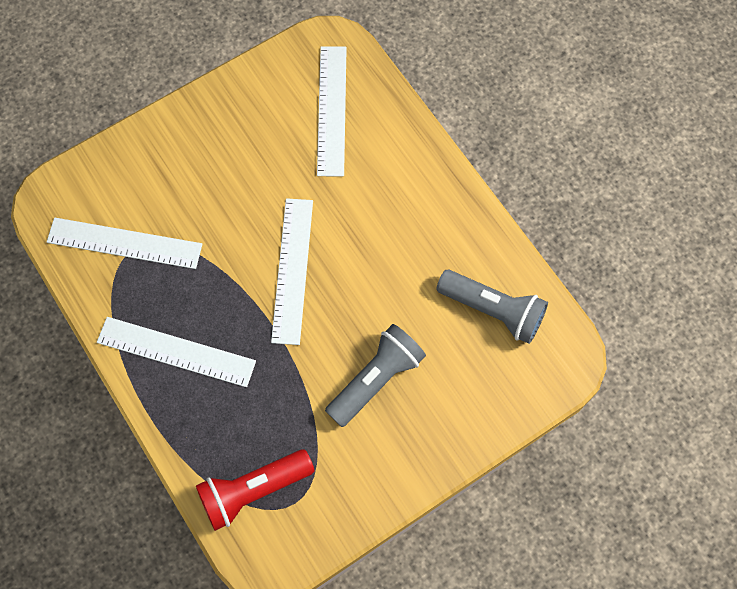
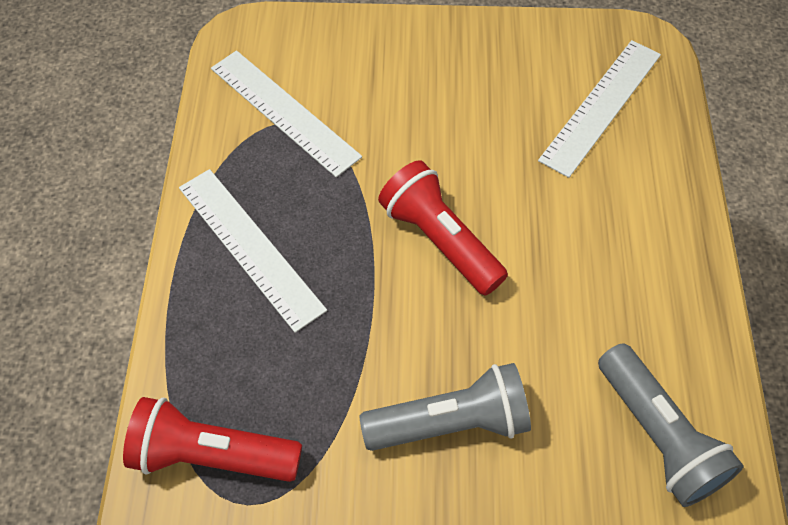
camera: 35 degrees right, 10 degrees down
(292, 270) = (440, 240): white ruler -> red flashlight

